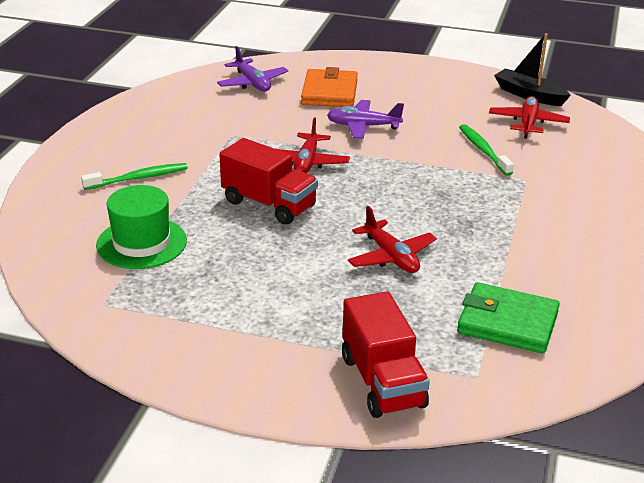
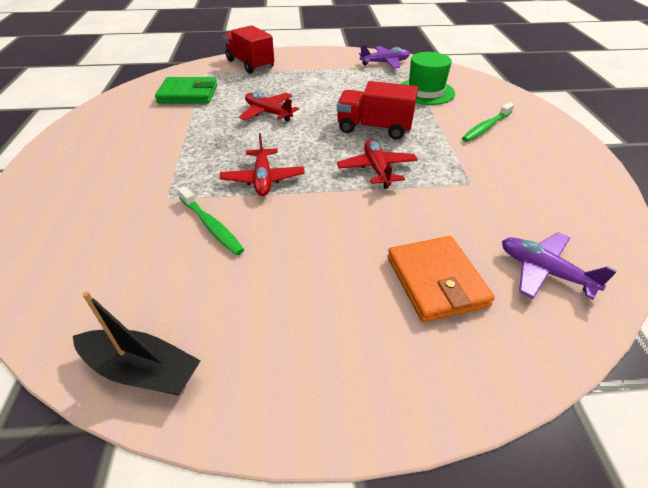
camera: 160 degrees right, 10 degrees up
(363, 126) = (355, 228): purple plane -> purple plane (385, 63)
(528, 123) = (153, 290): red plane -> red plane (263, 179)

